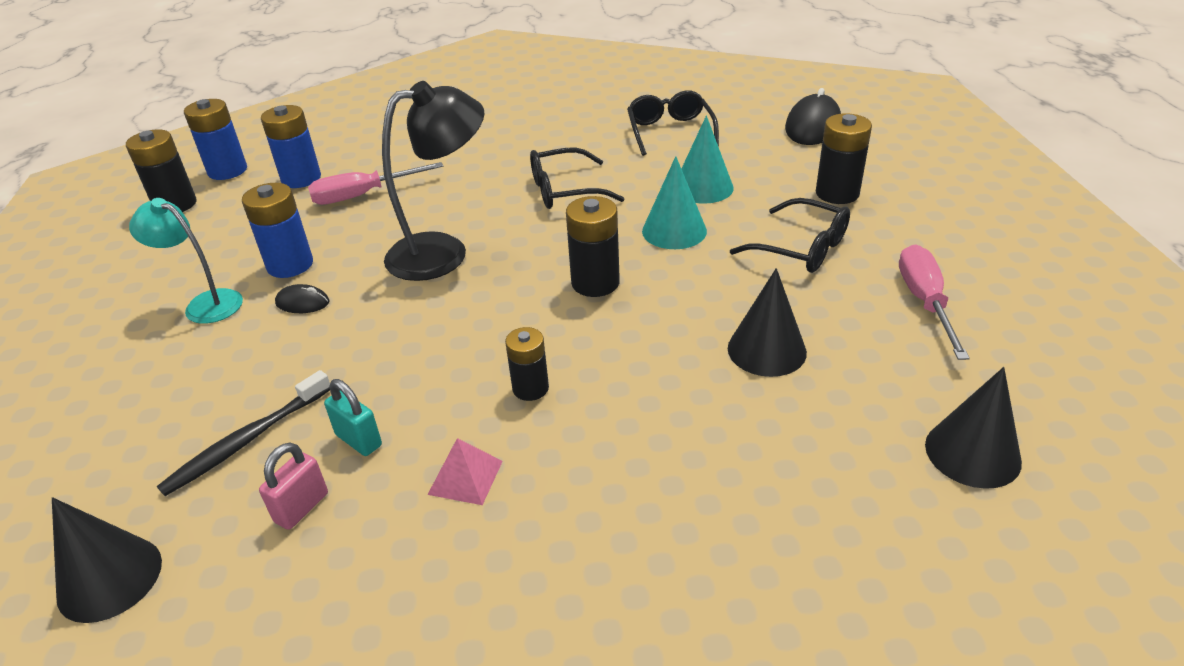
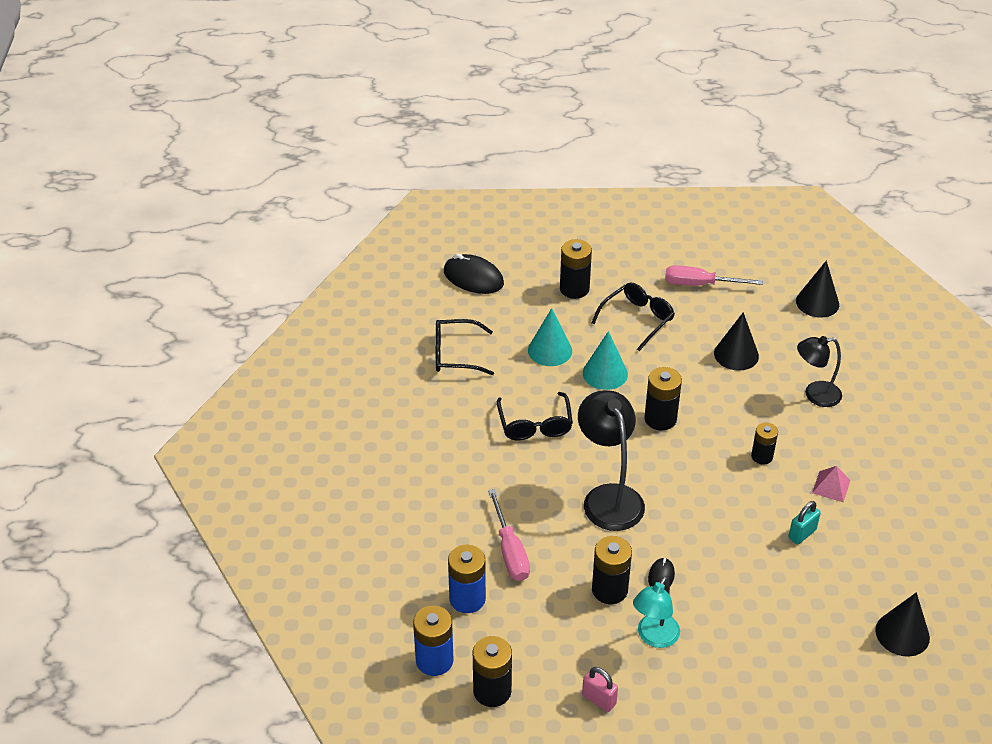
camera: 85 degrees left, 5 degrees up
(246, 441) = (801, 588): black toothbrush -> none
(290, 265) = (609, 590): blue battery -> black battery
(302, 508) = (853, 555): pink padlock -> pink padlock (599, 699)
(698, 452) = (815, 394): none -> black lamp

